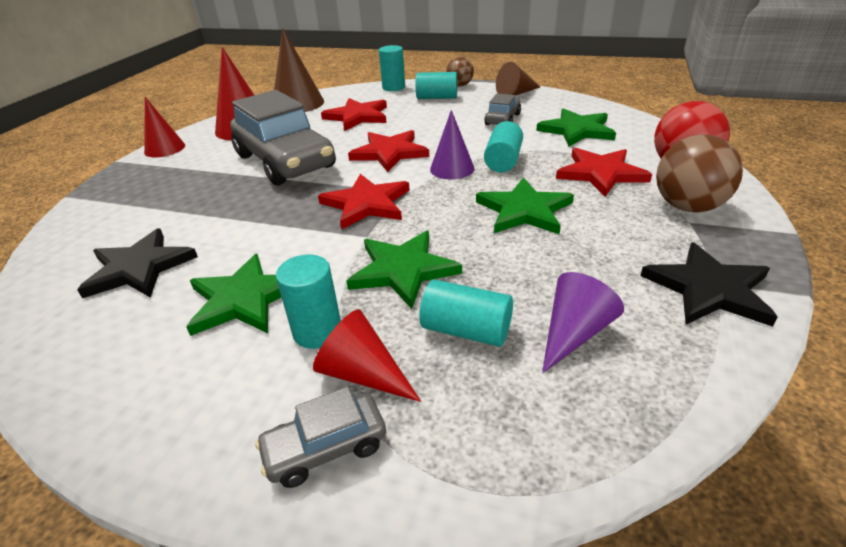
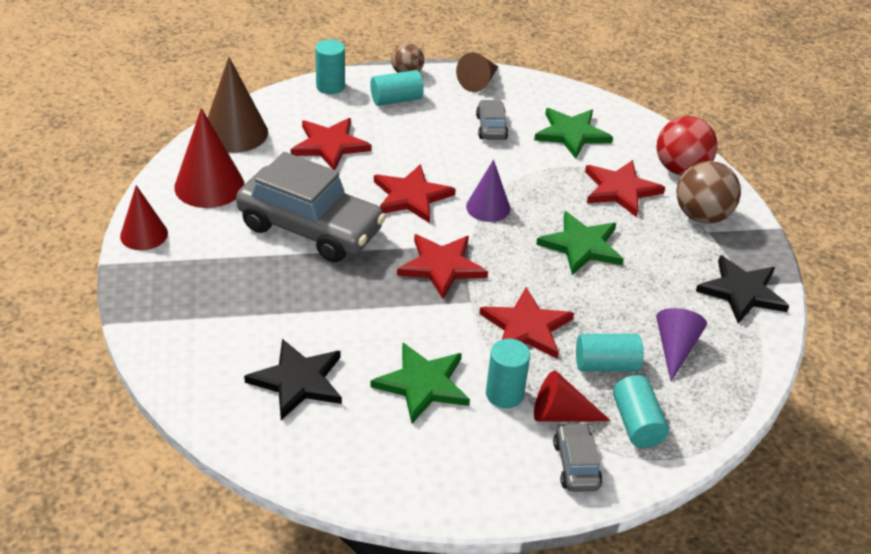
camera: 30 degrees left, 5 degrees up
(325, 448) = (576, 465): grey car -> grey car turned 135 degrees clockwise
(403, 270) = (526, 327): green star -> red star
(503, 161) = (528, 188): turquoise cylinder -> turquoise cylinder (636, 423)

